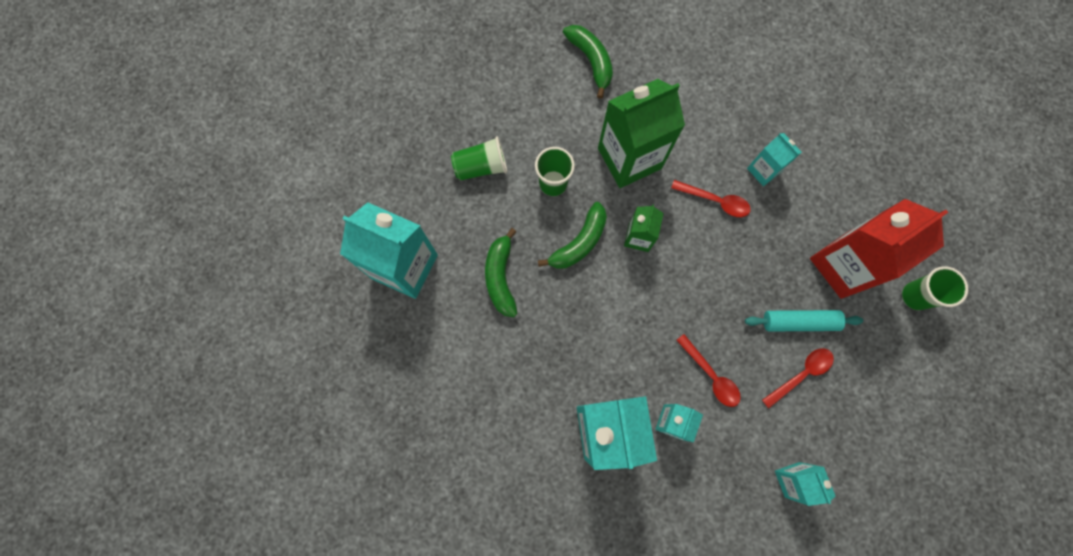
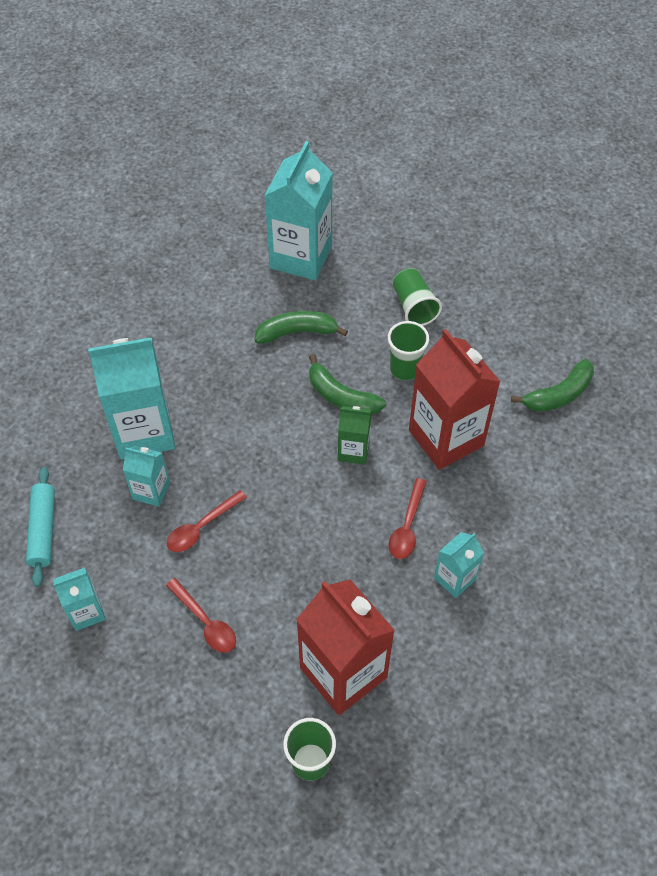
camera: 85 degrees right, 20 degrees down
(629, 158) = (446, 438): green carton -> red carton
(799, 322) = (267, 620): turquoise rolling pin -> turquoise rolling pin (43, 530)

